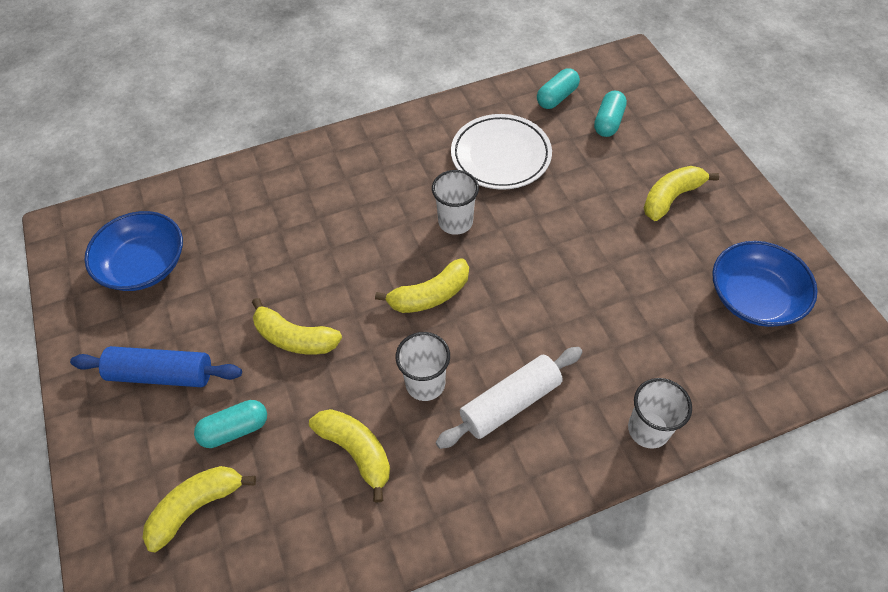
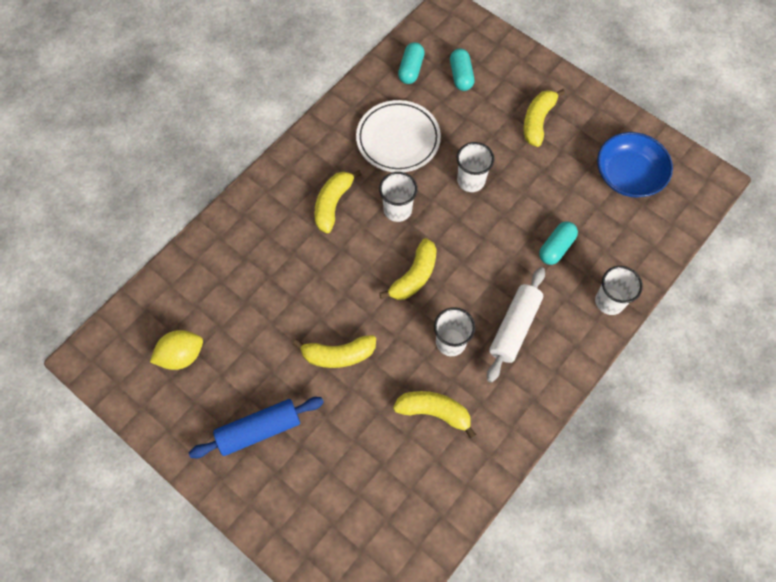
camera: 30 degrees left, 10 degrees up
(144, 265) = (181, 355): blue bowl -> yellow lemon
(197, 507) = (352, 505): yellow banana -> yellow banana (333, 204)
(235, 429) = (341, 440): turquoise capsule -> turquoise capsule (556, 247)
(555, 226) = (471, 180): none -> white cup

